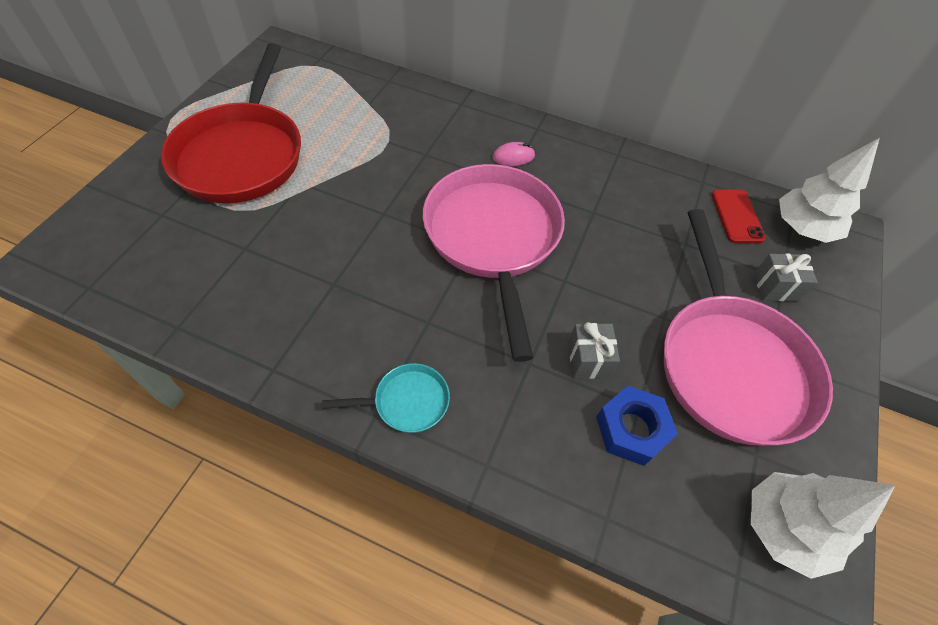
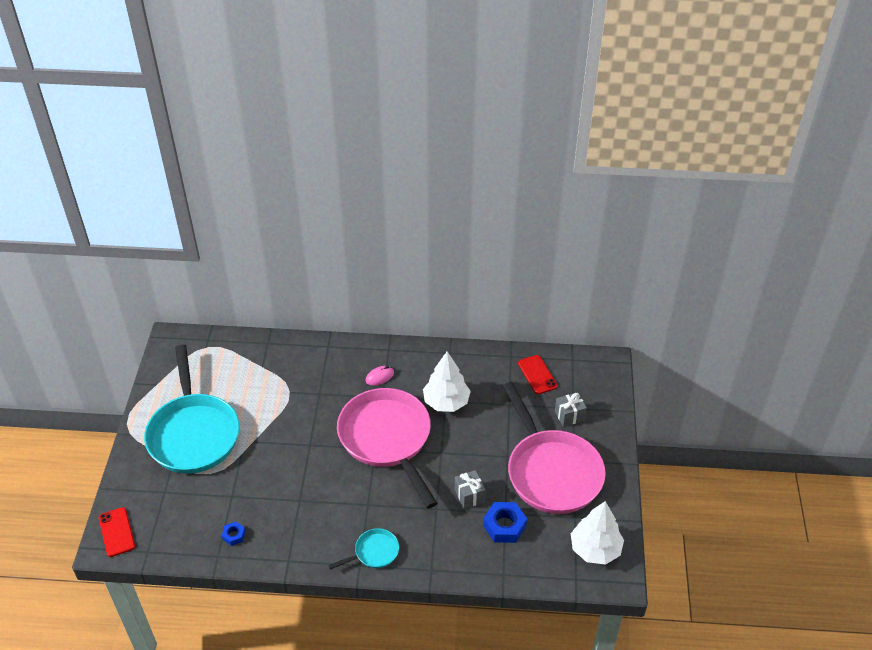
camera: 15 degrees left, 10 degrees down
(67, 247) = (116, 532): none -> red phone
(216, 304) = (234, 535): none -> blue nut
(242, 155) = (193, 433): red pan -> turquoise pan
(802, 228) = (580, 370): white tree -> white tree (446, 402)

